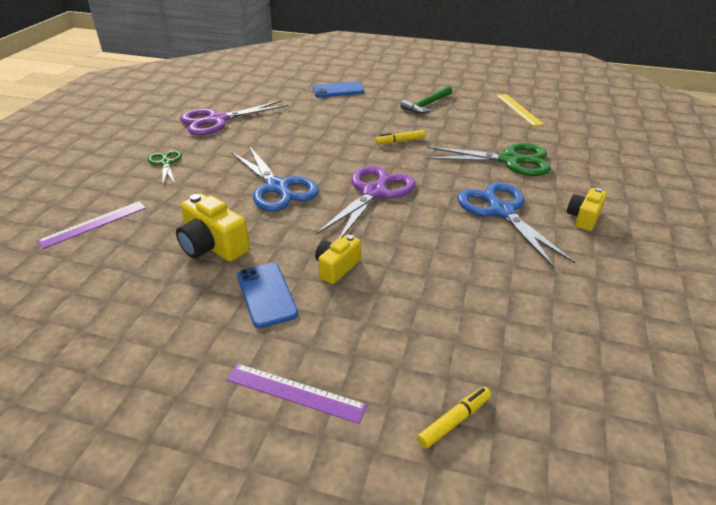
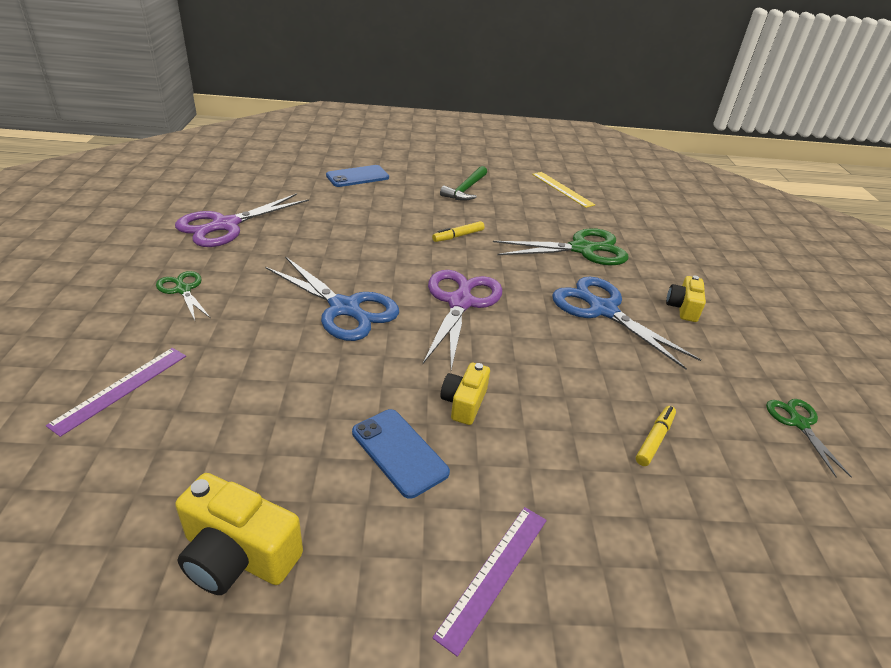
camera: 20 degrees left, 0 degrees up
(213, 246) = (301, 397): yellow camera -> yellow camera (238, 555)
(295, 392) = (494, 574): purple ruler -> purple ruler turned 60 degrees counterclockwise
(454, 421) = (677, 569): yellow marker -> yellow marker (654, 439)
(649, 329) = (798, 423): none -> green scissors

